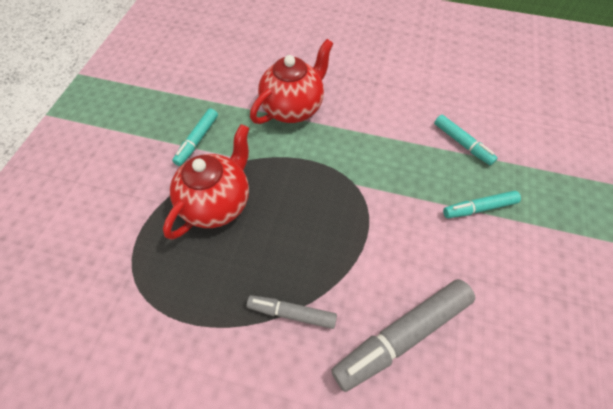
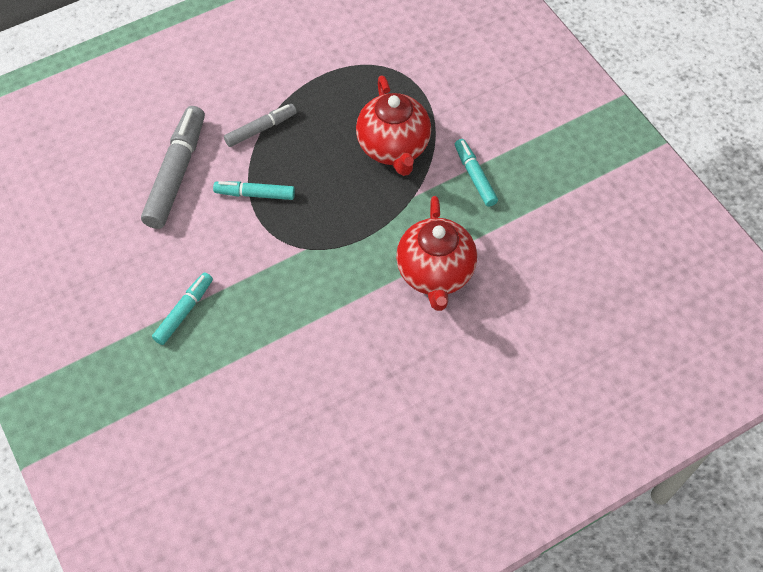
camera: 135 degrees right, 0 degrees up
(462, 143) = (244, 369): turquoise marker -> turquoise marker (255, 194)

